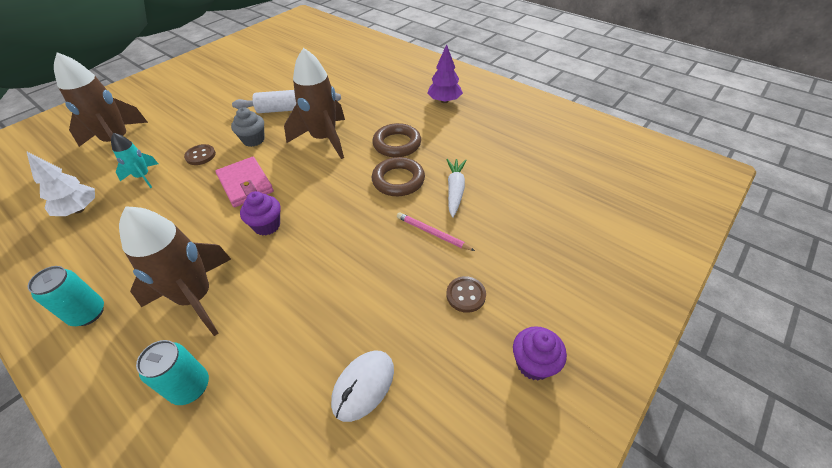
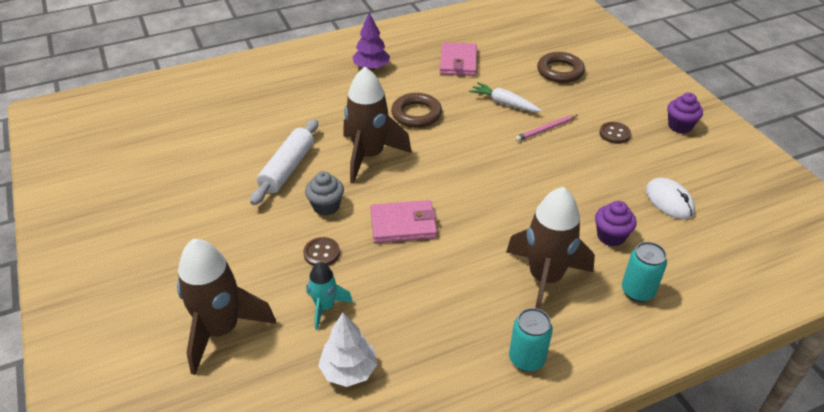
camera: 65 degrees left, 5 degrees down
(267, 225) = (477, 220): purple cupcake -> purple cupcake (611, 236)
(398, 180) = (469, 128): brown ring -> brown ring (560, 71)
(497, 142) = (458, 62): none -> pink wallet

